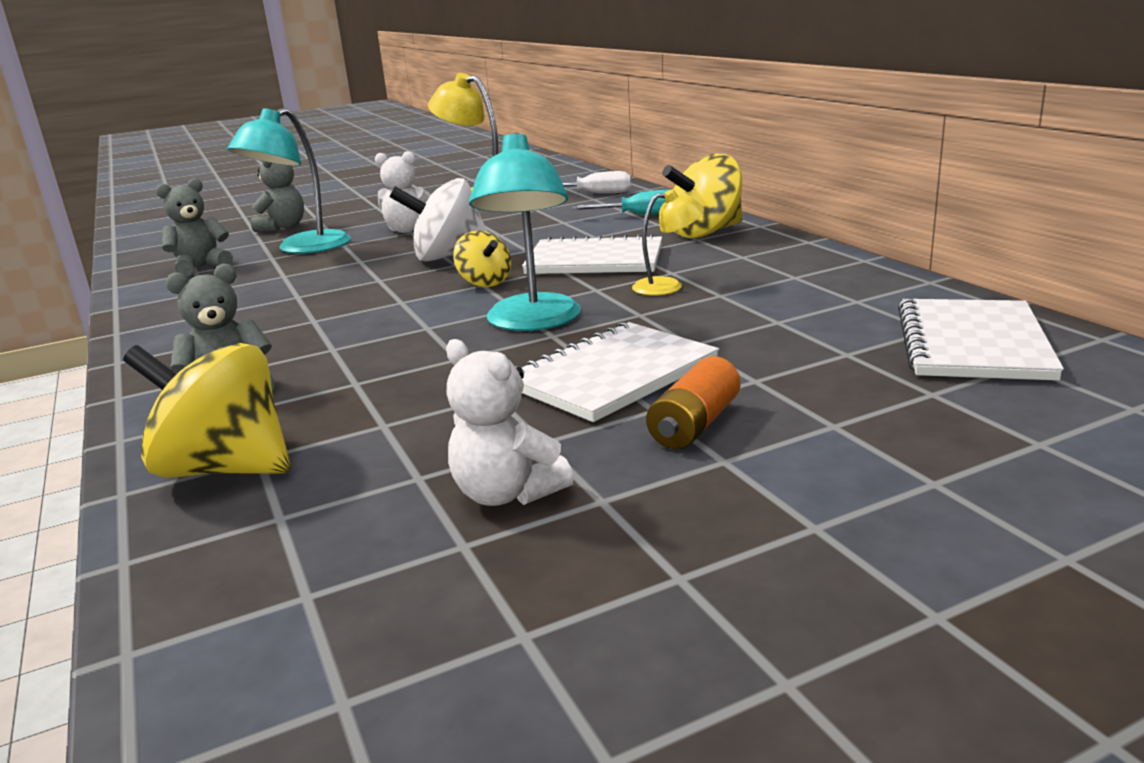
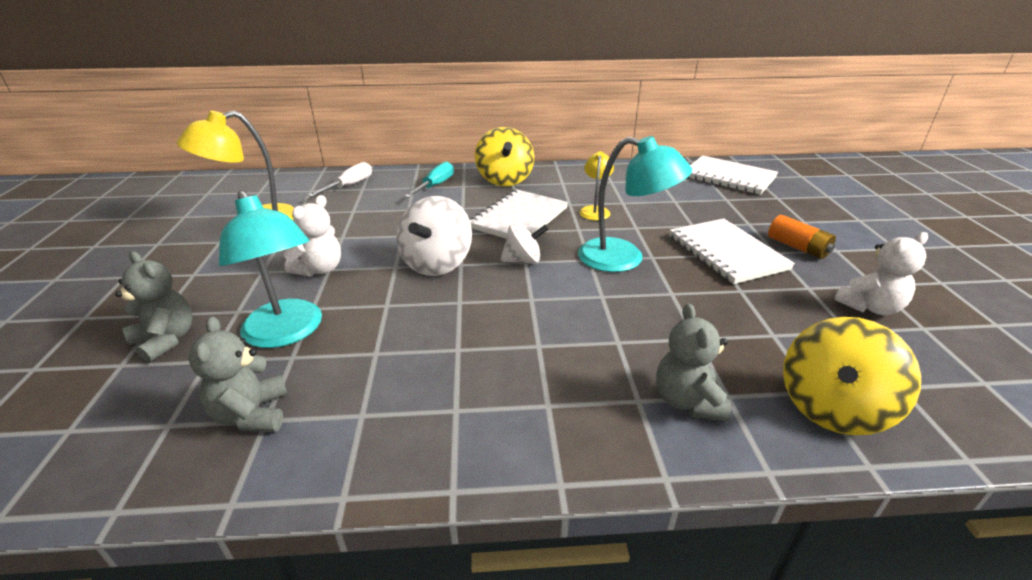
camera: 70 degrees left, 10 degrees up
(485, 282) = (523, 260): yellow spinning top -> white spinning top

